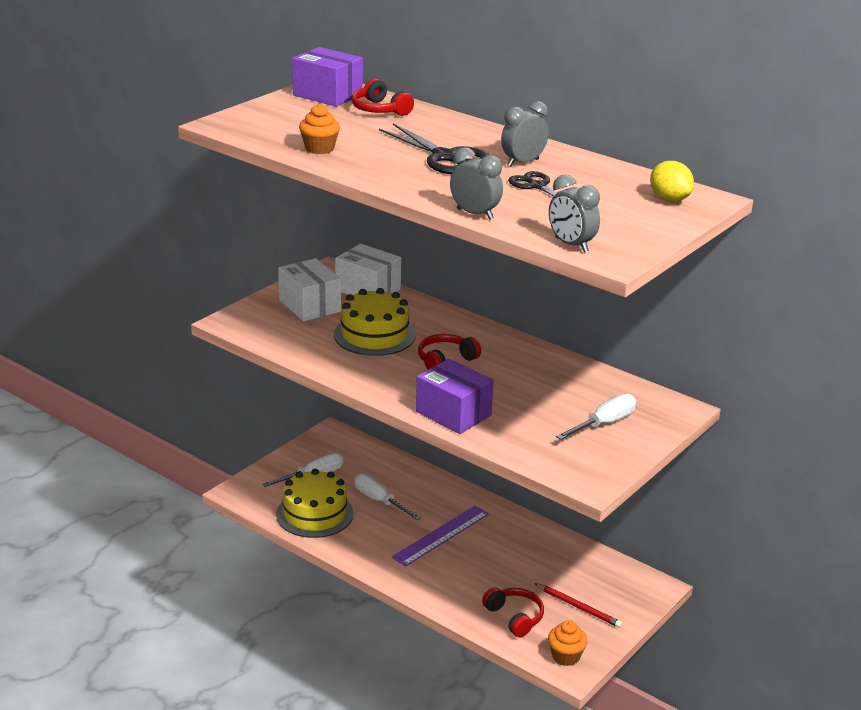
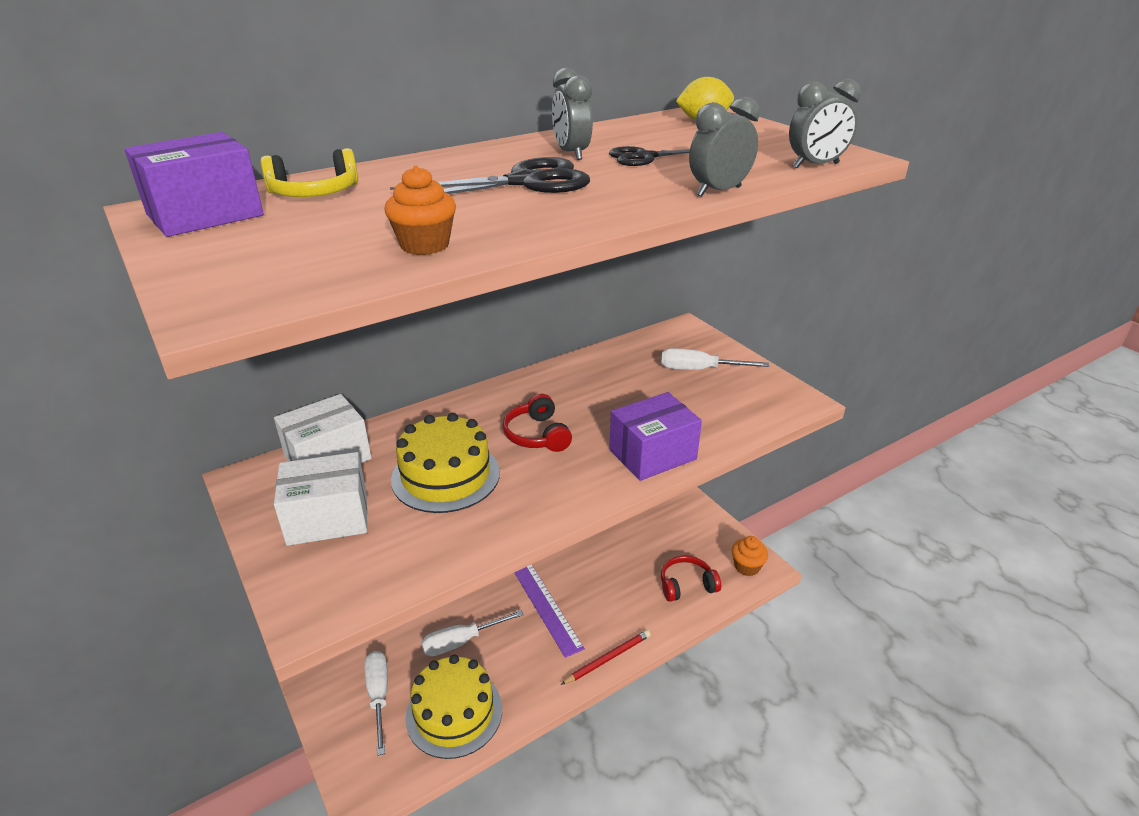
camera: 70 degrees left, 5 degrees up
(380, 110) = (314, 193): red headphones -> yellow headphones
(578, 607) = (683, 538): red pencil -> red pencil (608, 658)
(604, 423) = (699, 370): white screwdriver -> white screwdriver turned 60 degrees counterclockwise

